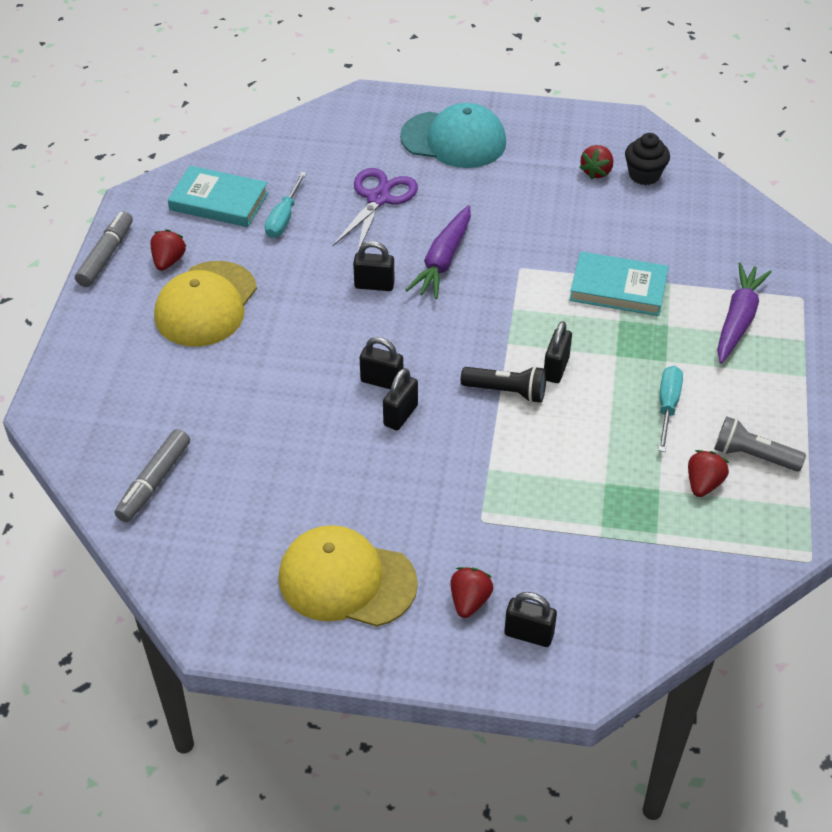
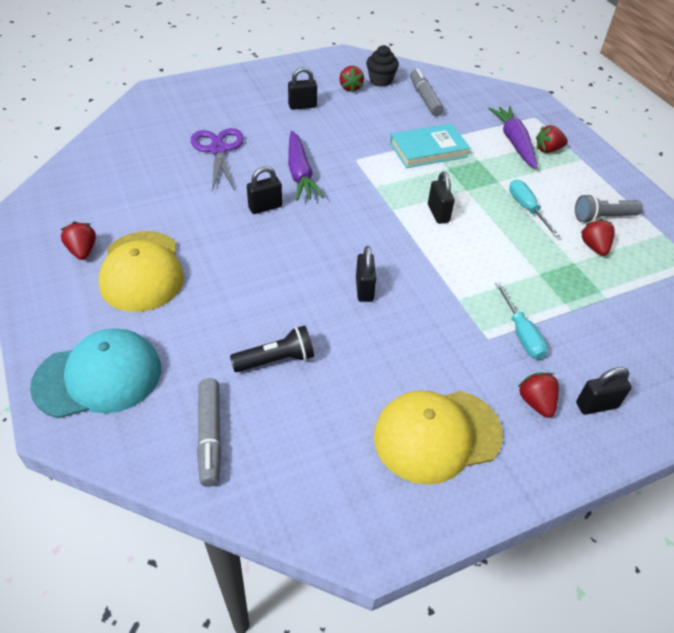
camera: 35 degrees left, 0 degrees up
(106, 255) = (21, 267): grey marker -> grey marker (424, 98)
(219, 201) = (92, 193): turquoise book -> none
(284, 218) = (156, 186): turquoise screwdriver -> turquoise screwdriver (521, 333)
(382, 381) = (329, 271): black padlock -> black padlock (302, 106)
(454, 140) = (240, 97): turquoise cap -> turquoise cap (98, 377)
(507, 391) = (421, 241): black flashlight -> black flashlight (276, 360)
(773, 346) = (548, 150): none -> red strawberry

